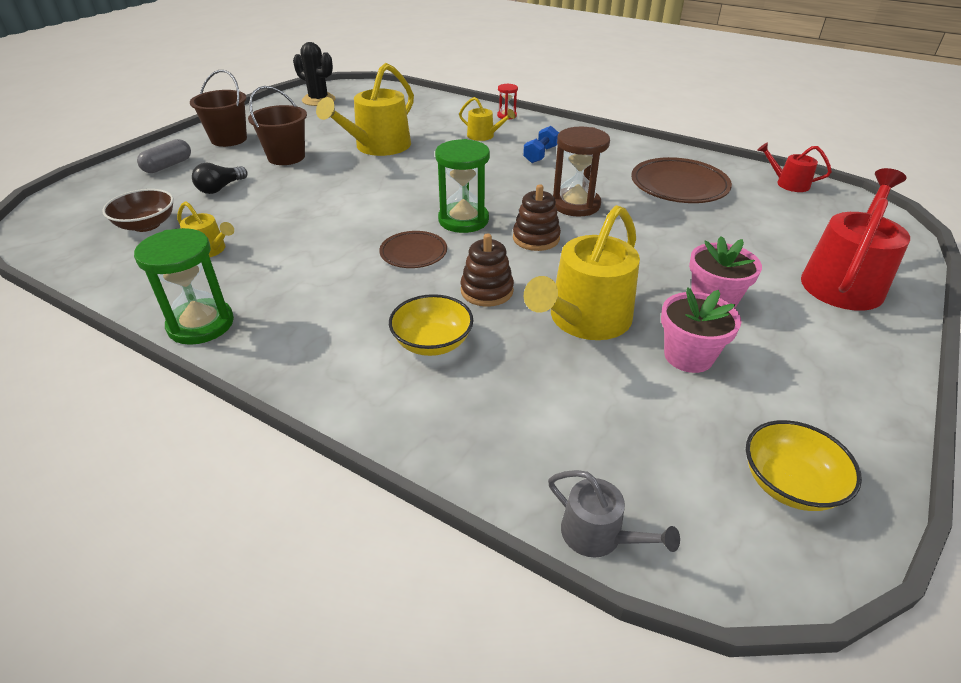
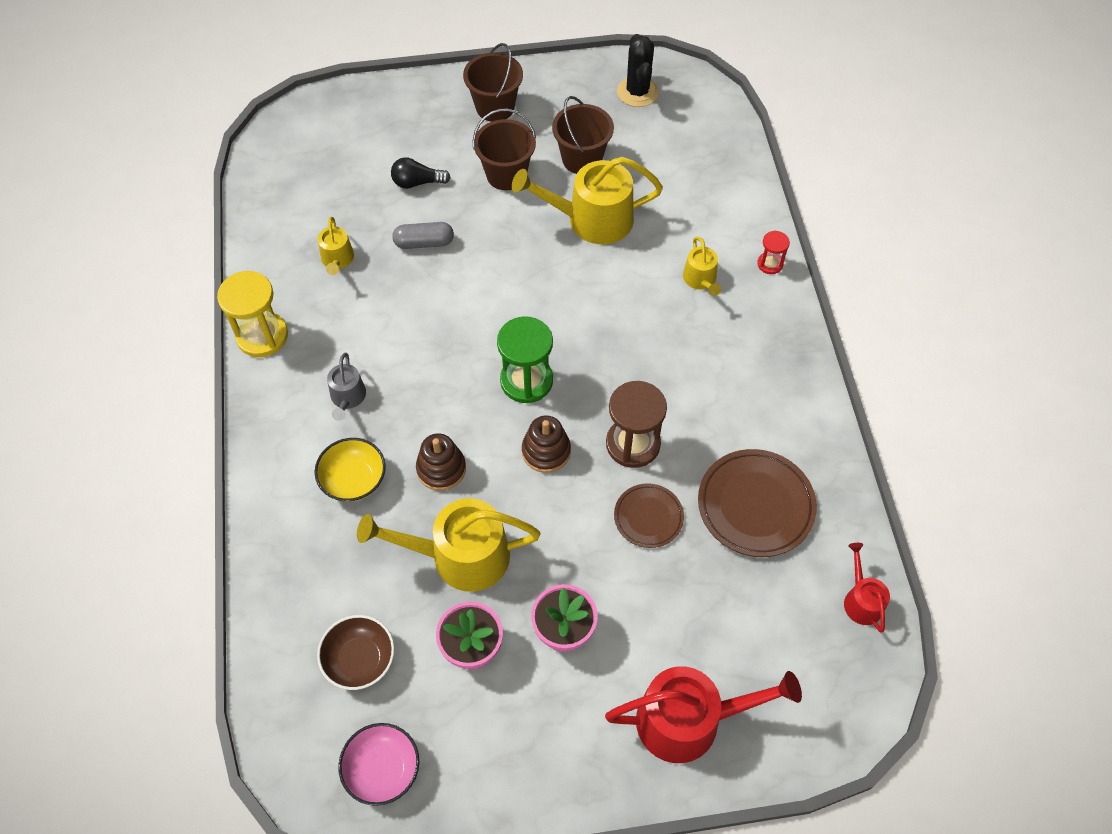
camera: 50 degrees right, 20 degrees up
(146, 225) = (331, 192): brown bowl -> brown bowl (360, 660)
(168, 166) = (415, 116): grey capsule -> grey capsule (424, 243)
(201, 324) = (262, 336): green hourglass -> yellow hourglass
(328, 131) = (582, 159): none -> brown bucket
(413, 253) = (447, 385): brown plate -> brown plate (648, 517)
(540, 154) = (707, 353): blue dumbbell -> none
(598, 535) = (262, 682): grey watering can -> grey watering can (347, 397)
(789, 484) = (382, 769): yellow bowl -> pink bowl

